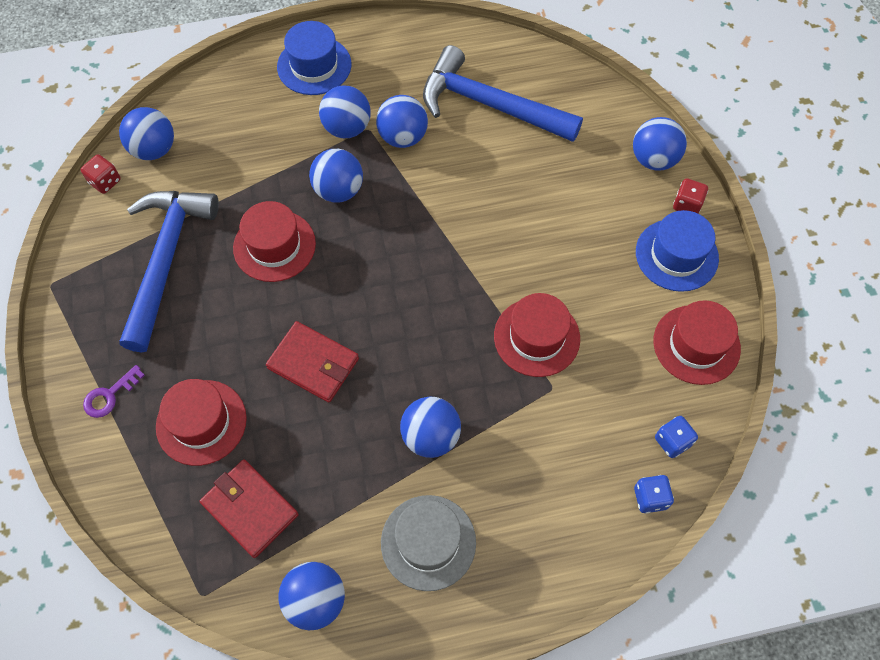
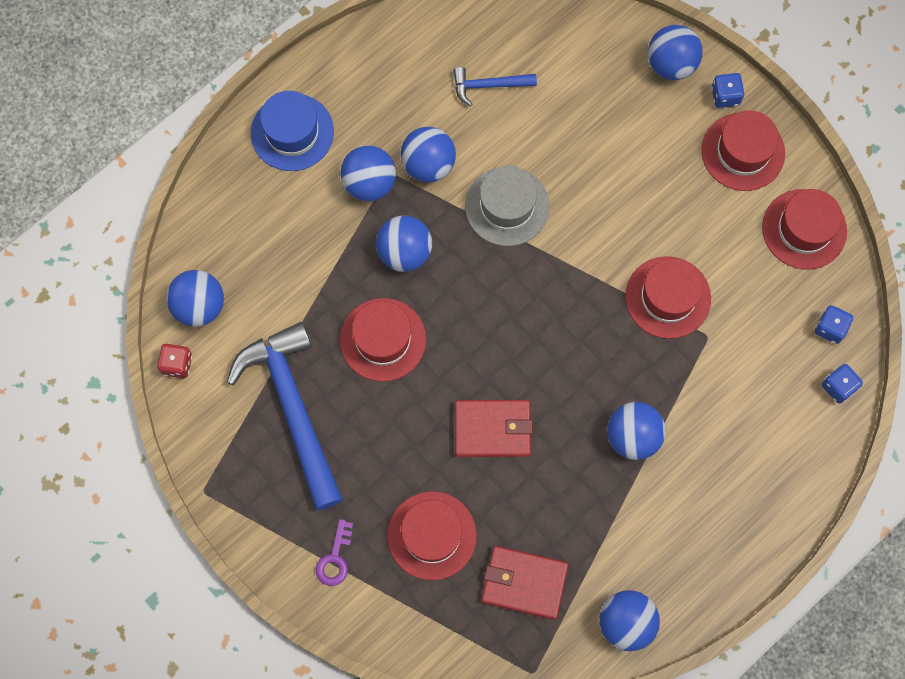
camera: 30 degrees left, 10 degrees up
(428, 542) = (685, 525): grey hat -> grey hat (507, 206)
(490, 105) = (488, 85): blue hammer -> blue hammer, size x0.47
(676, 255) = (743, 152): blue hat -> red hat
(687, 205) = (725, 96): red dice -> blue dice

